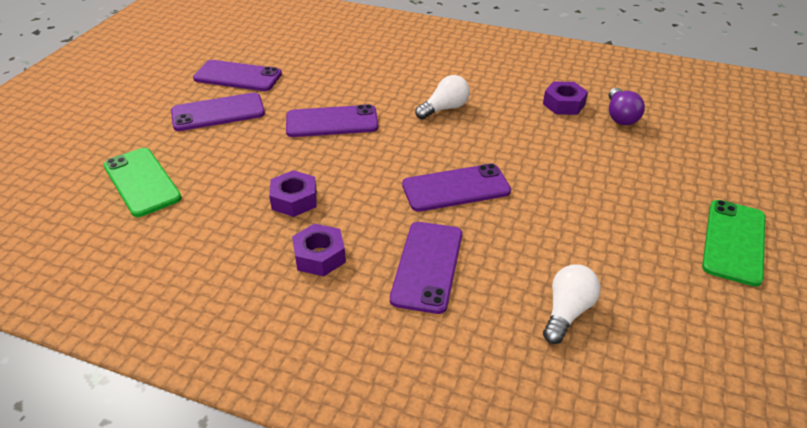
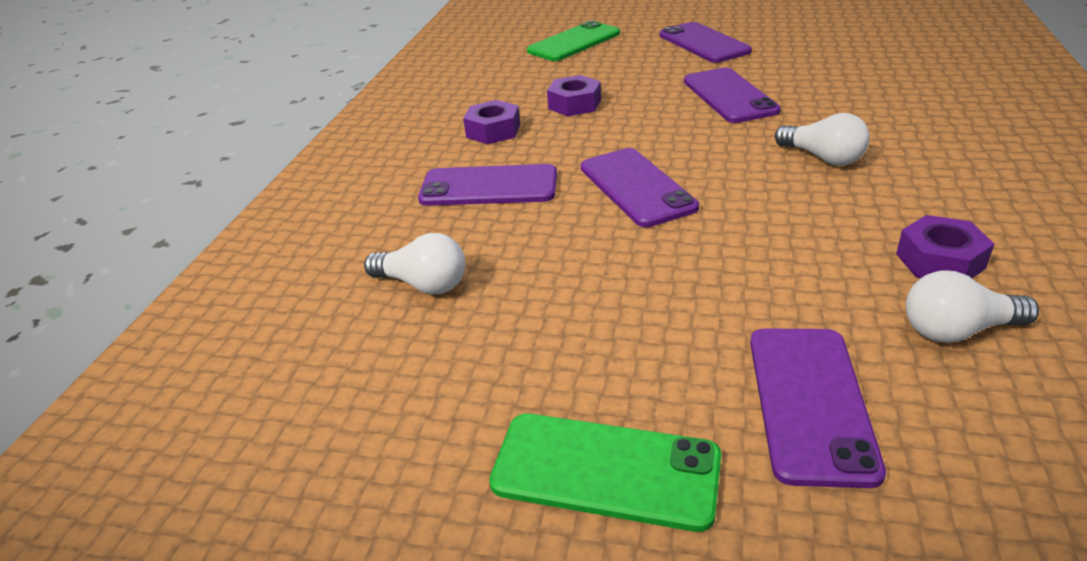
camera: 85 degrees right, 5 degrees down
(238, 76) = (782, 36): purple phone -> purple phone (810, 402)
(620, 116) = (957, 330): purple light bulb -> white light bulb

